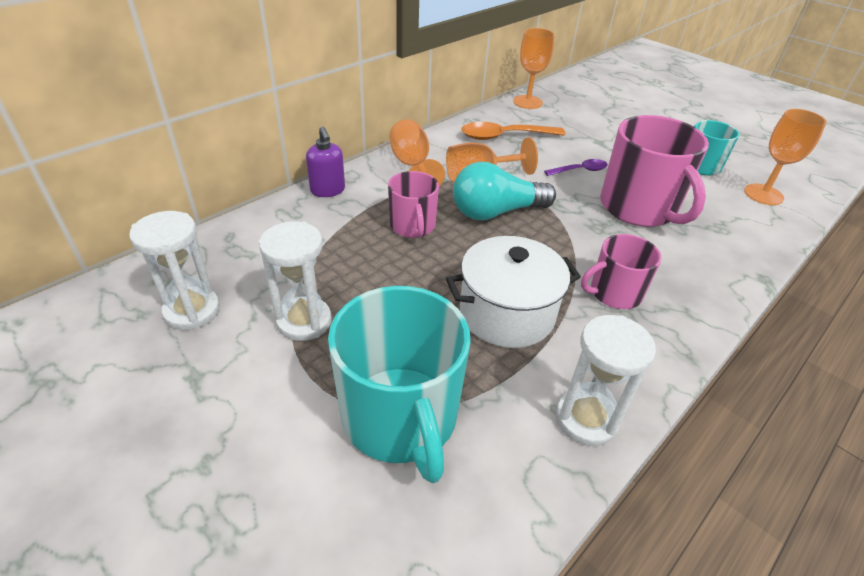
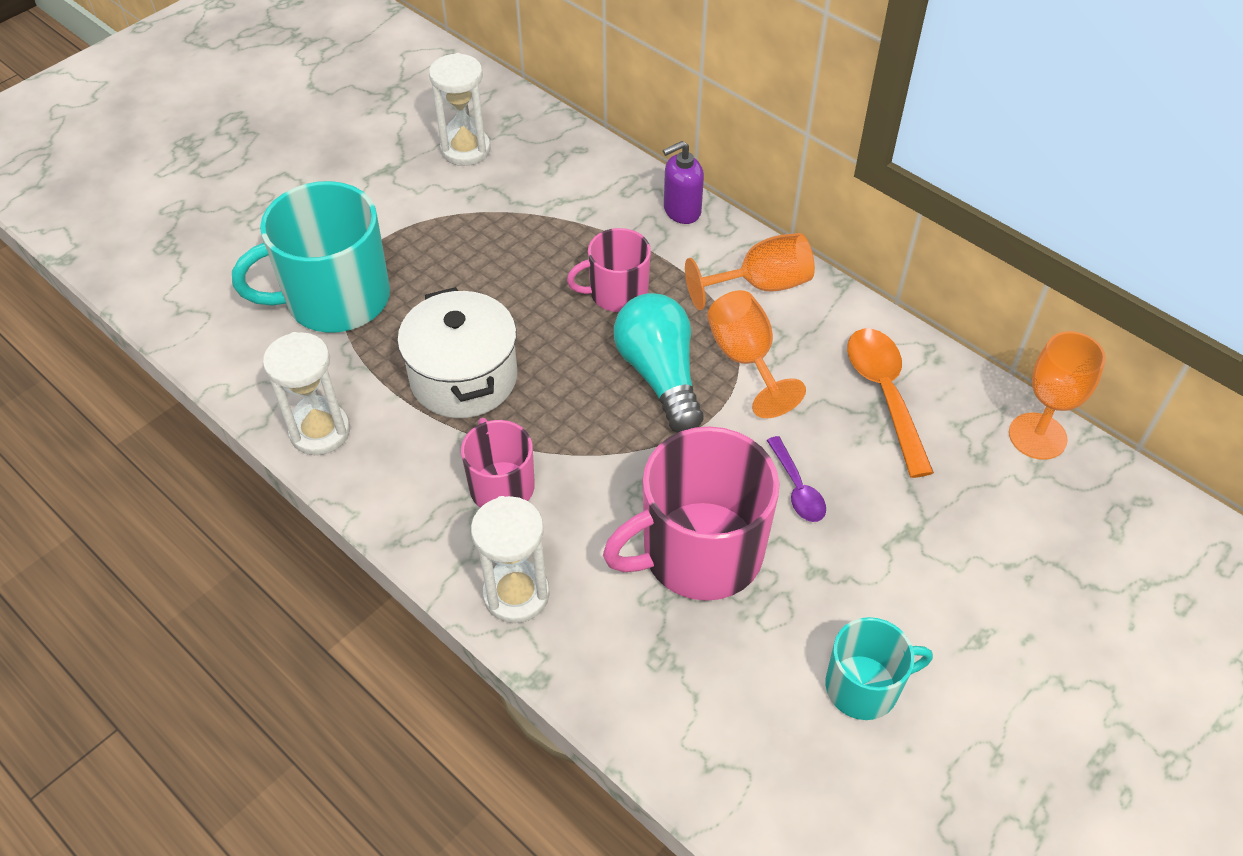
camera: 90 degrees right, 10 degrees up
(304, 321) = (452, 223): white hourglass -> white hourglass (516, 594)
(763, 194) = (779, 768): orange goblet -> none

